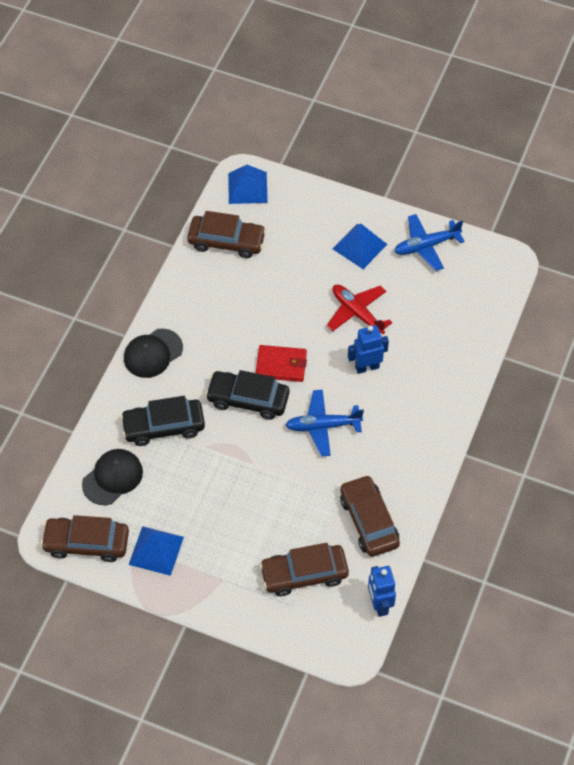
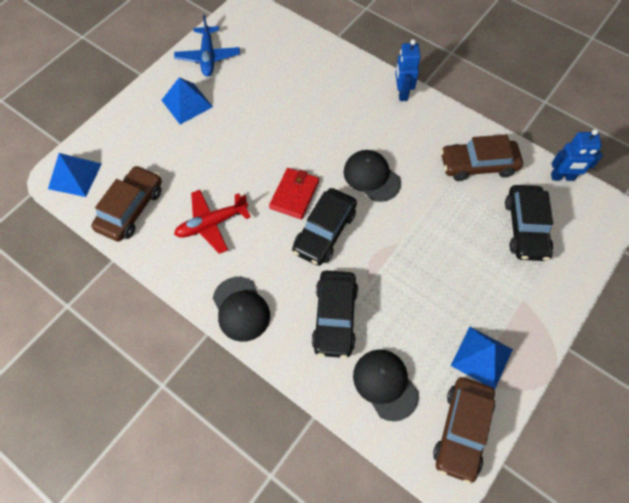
camera: 75 degrees left, 5 degrees up
(304, 574) = (525, 228): brown car -> black car
(322, 426) = (371, 177): blue plane -> black cap
(357, 313) = (258, 122): red plane -> red plane (211, 224)
(367, 367) = (318, 128): blue robot -> blue robot (402, 93)

